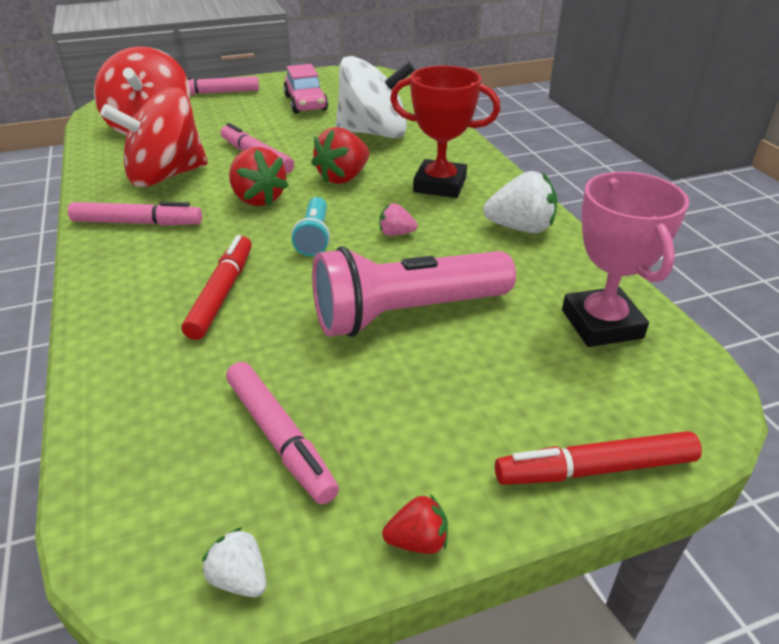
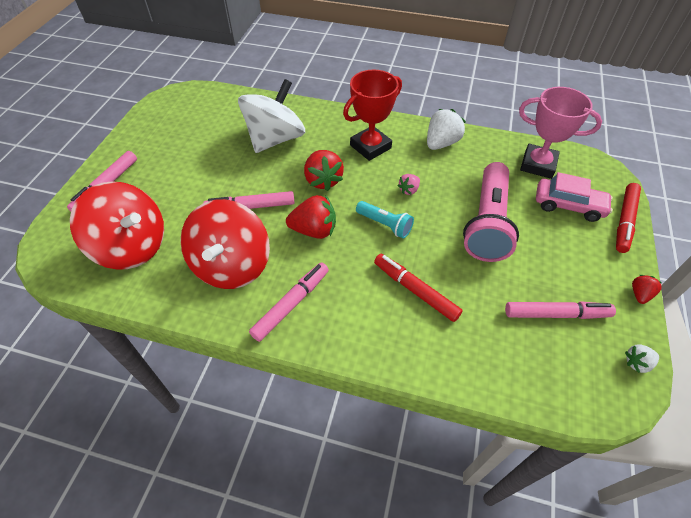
camera: 55 degrees left, 15 degrees up
(306, 103) = (189, 147): pink car -> pink car (568, 205)

